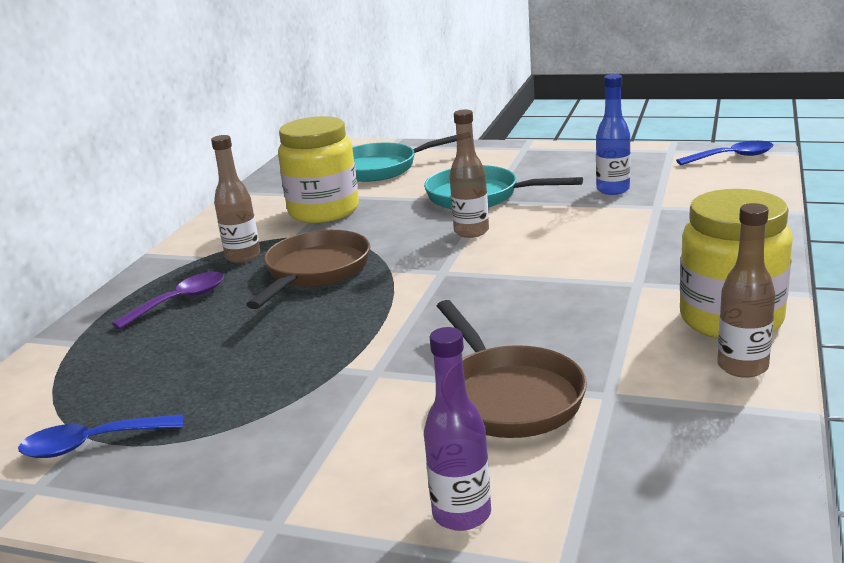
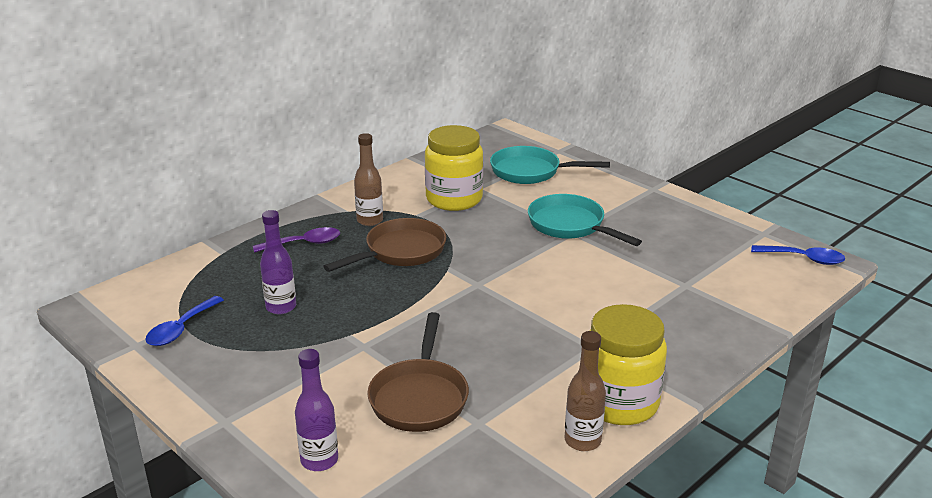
camera: 25 degrees right, 5 degrees up
(91, 444) = (181, 329): blue spoon -> blue spoon turned 75 degrees counterclockwise
(218, 371) = (281, 307): none -> purple bottle
(471, 232) = (531, 256): brown bottle -> none
(613, 190) = (672, 256): blue bottle -> none

